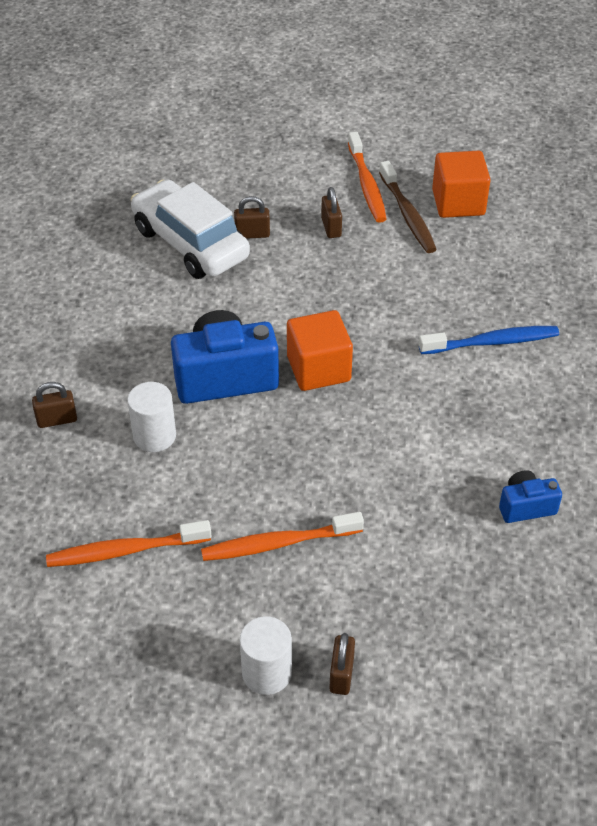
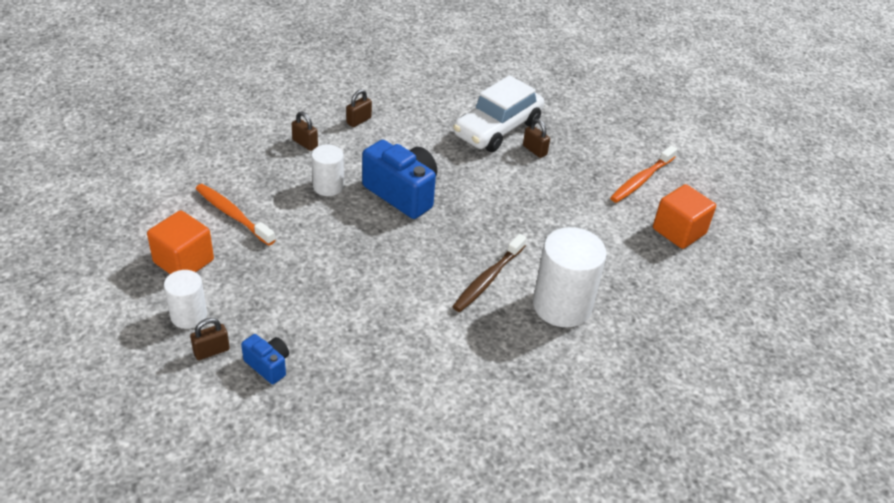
camera: 50 degrees right, 5 degrees down
(190, 243) = (497, 129): white car -> white car turned 150 degrees counterclockwise
(278, 543) = (290, 276): orange toothbrush -> none
(318, 369) = (450, 231): orange cube -> orange cube (183, 261)
(331, 227) = (581, 181): brown padlock -> brown padlock (359, 121)
(407, 215) = (636, 211): brown toothbrush -> brown toothbrush (488, 279)
(492, 342) = (562, 305): blue toothbrush -> white cylinder
(526, 506) = (426, 387): blue camera -> blue camera (268, 365)

